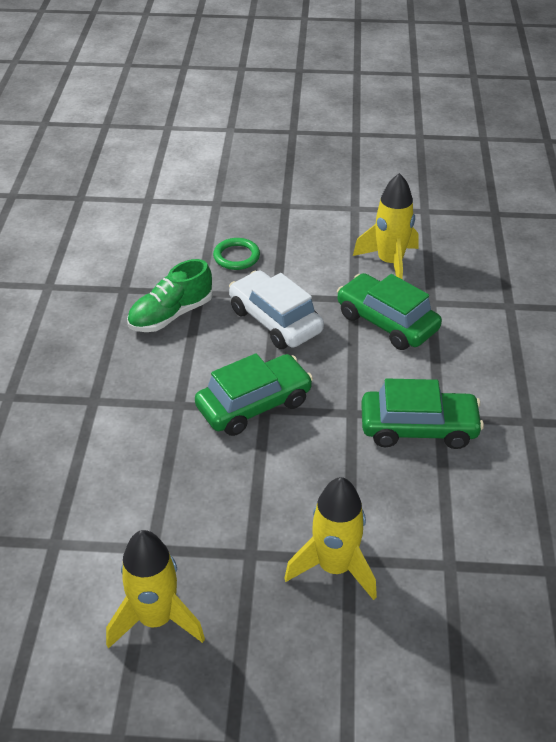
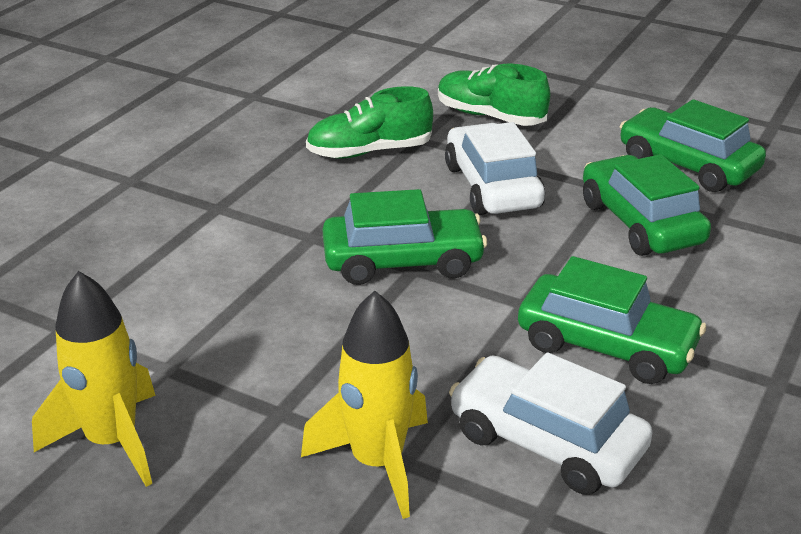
camera: 25 degrees right, 10 degrees down
(236, 256) = (490, 116): green ring -> green shoe
(390, 263) = (687, 165): yellow rocket -> green car
(423, 513) = (546, 442): none -> white car

